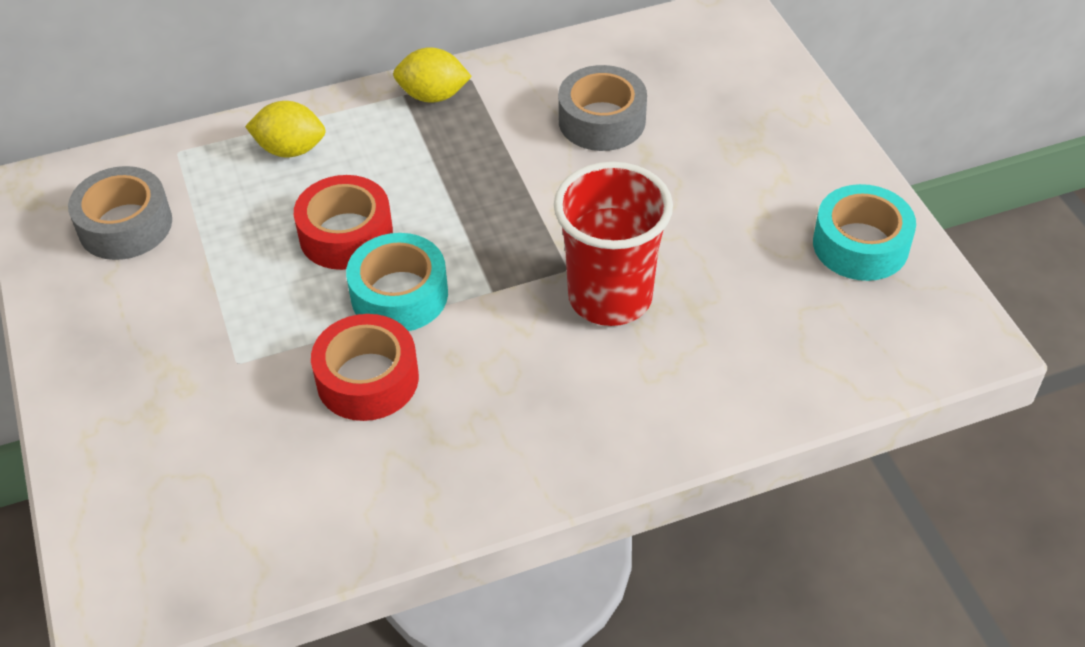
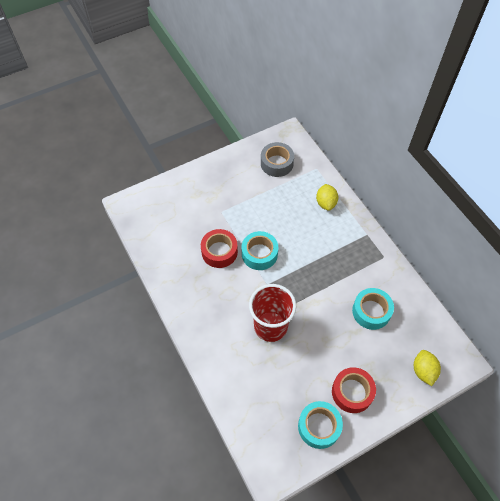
camera: 80 degrees right, 10 degrees up
(346, 234) = (286, 231): red tape -> red tape (352, 392)
(433, 96) = (369, 245): yellow lemon -> yellow lemon (423, 371)
(602, 120) = (371, 311): grey tape -> turquoise tape

